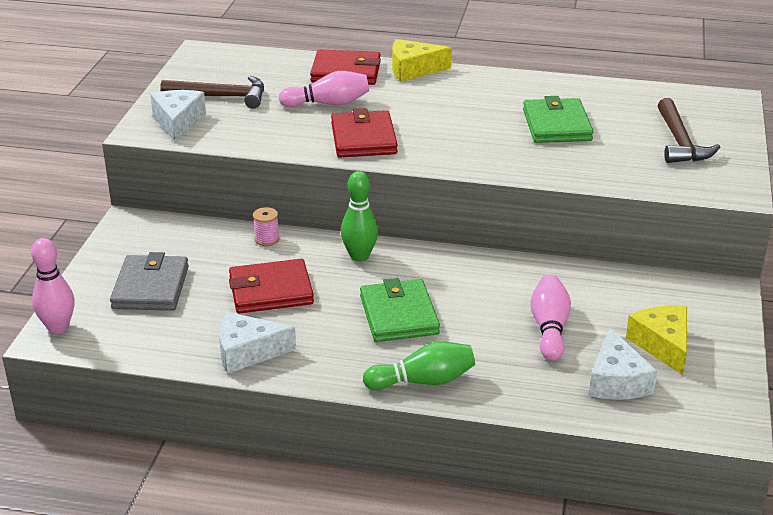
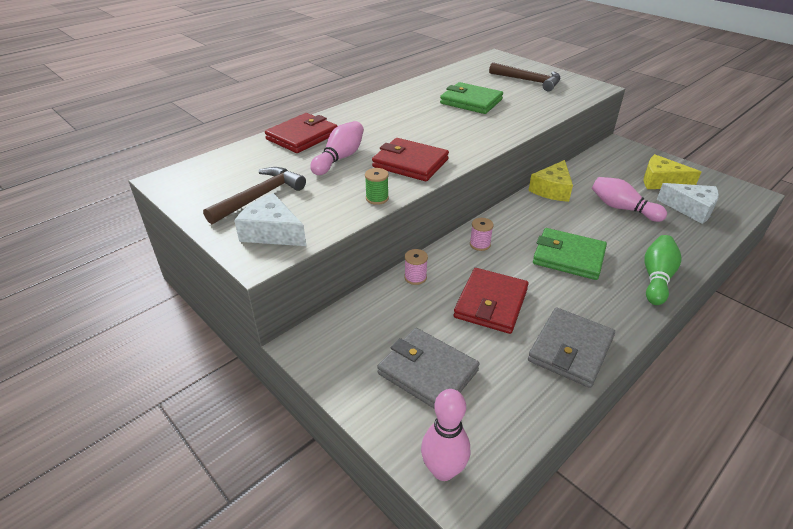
camera: 55 degrees left, 5 degrees up
(247, 352) = (570, 349): white cheese -> grey wallet
(280, 145) = (377, 198): none -> green spool
(359, 256) = (480, 244): green bowling pin -> pink spool
(413, 69) = (336, 115): yellow cheese -> yellow cheese (552, 190)

